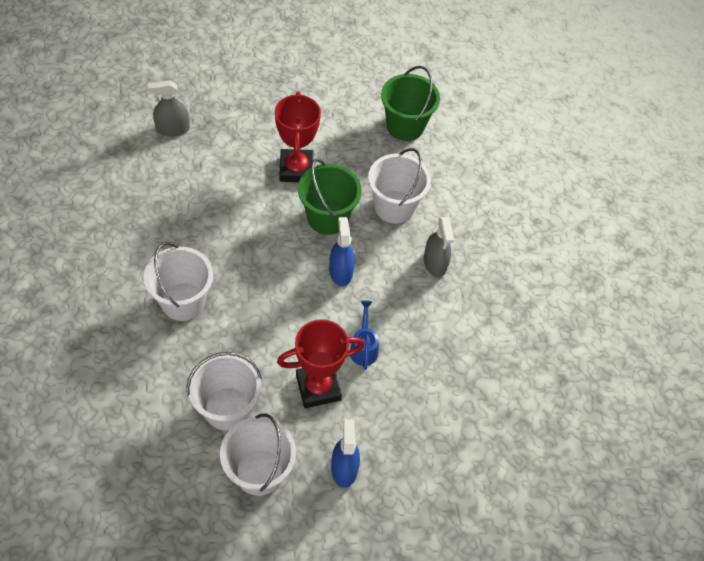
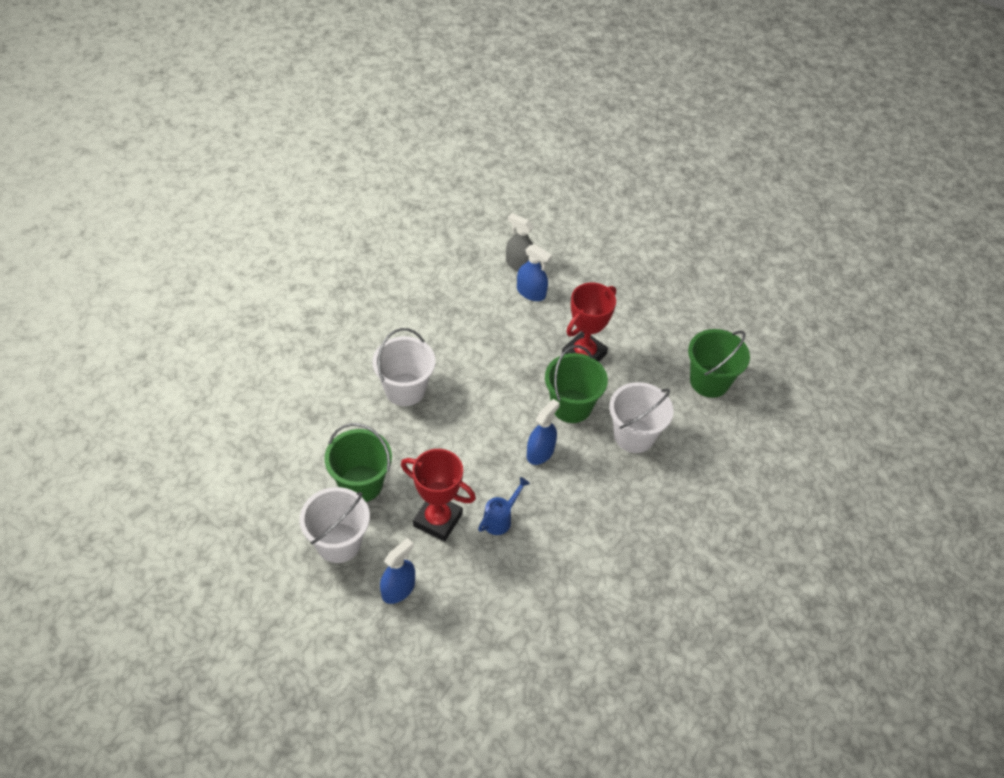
camera: 45 degrees right, 5 degrees down
(205, 146) = (531, 292): none -> blue spray bottle
(227, 408) = (361, 483): white bucket -> green bucket
(435, 263) = (623, 500): grey spray bottle -> none

